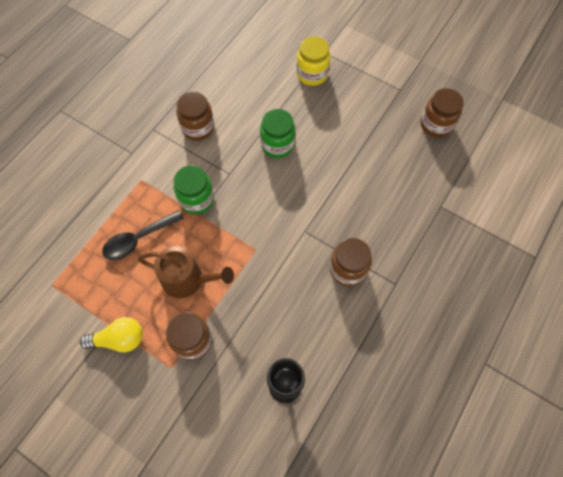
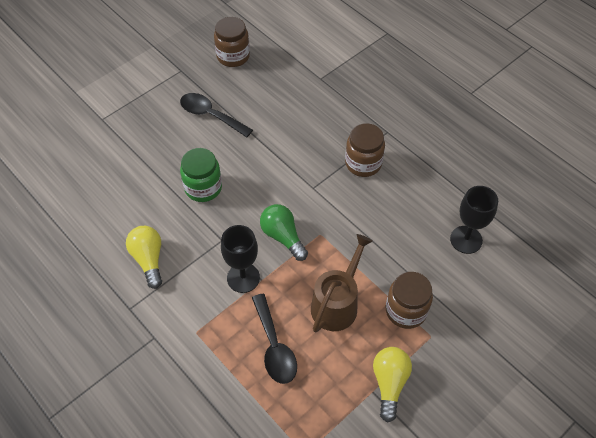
camera: 75 degrees left, 10 degrees down
(197, 199) = (243, 278): green jar -> black goblet
(198, 128) = (148, 259): brown jar -> yellow light bulb
(245, 219) = (283, 236): none -> green light bulb
(312, 74) = (126, 137): yellow jar -> none
(358, 127) = (211, 115): none -> black spoon

